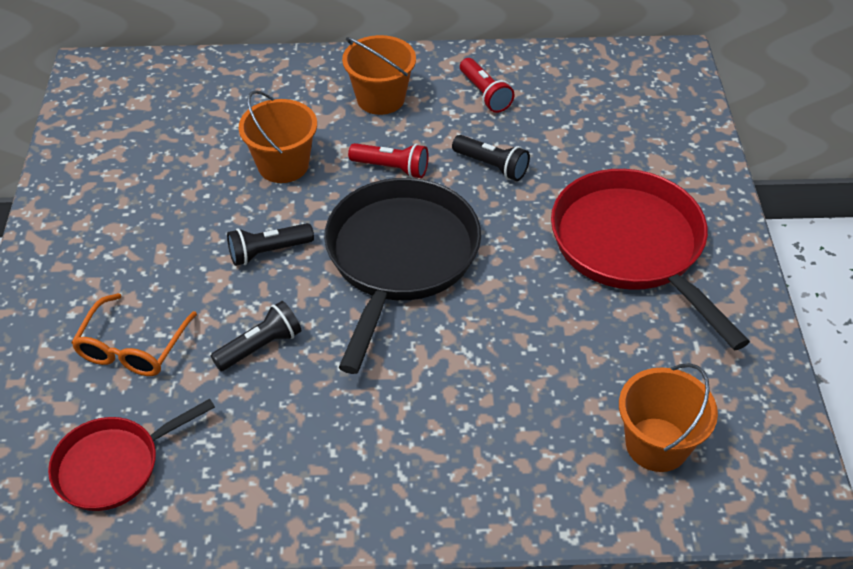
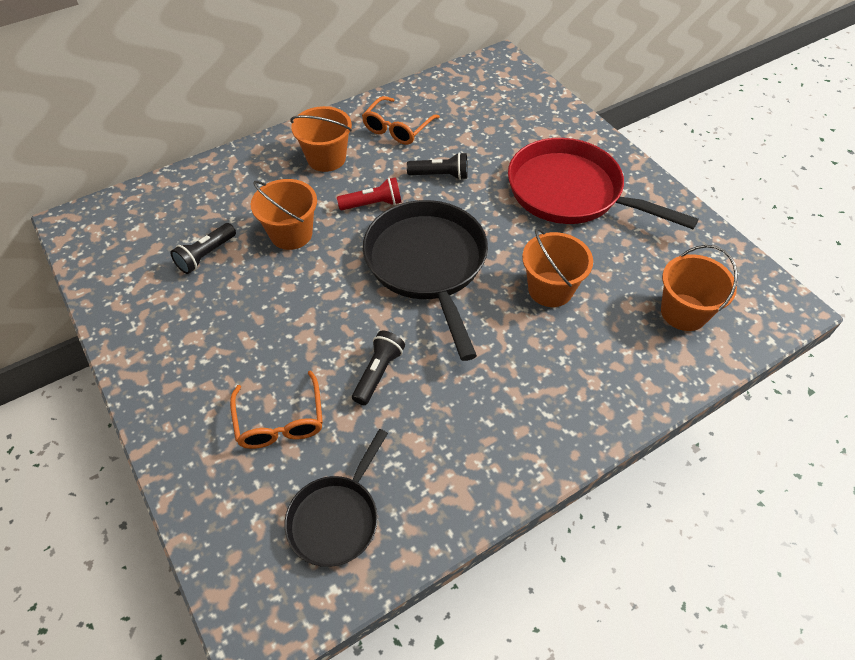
camera: 30 degrees left, 5 degrees up
(113, 466) = (336, 518): red pan -> black pan
(268, 252) = (330, 301): black flashlight -> black flashlight (206, 255)
(485, 94) = (397, 128): red flashlight -> orange glasses
(515, 345) = (550, 289): none -> orange bucket

